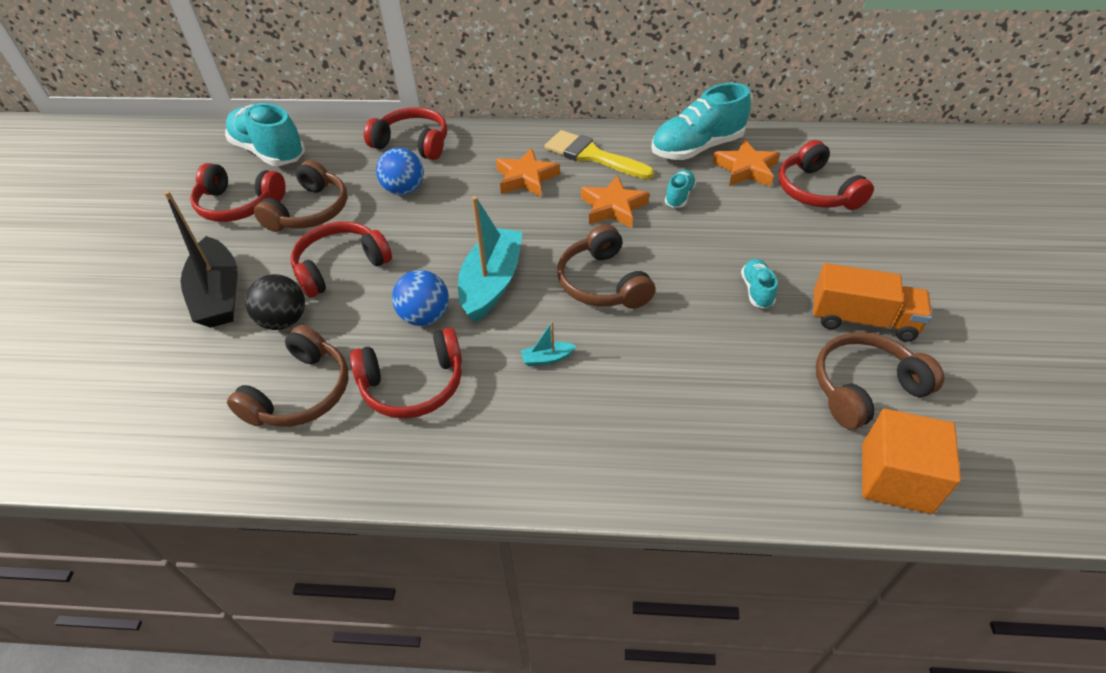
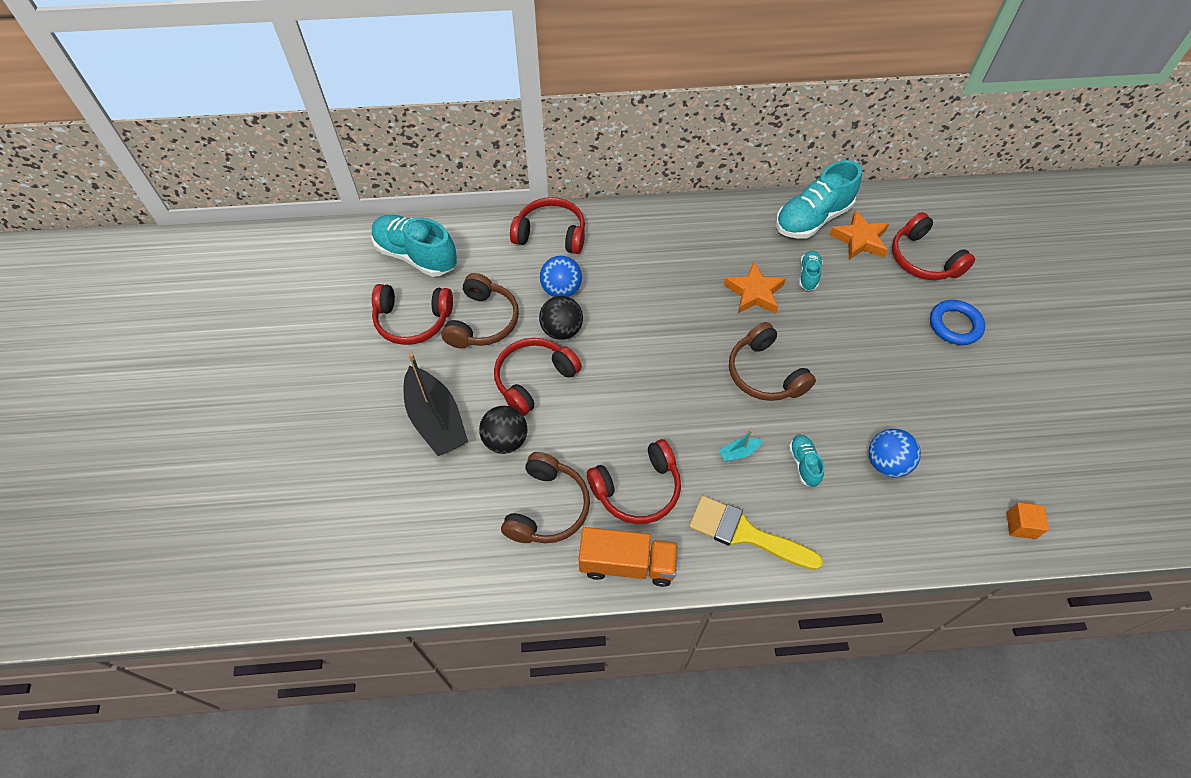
camera: 10 degrees left, 10 degrees up
(389, 225) = (561, 330): none -> black ball
(425, 316) = (625, 423): blue ball -> blue ball (886, 463)
(491, 283) = (671, 383): turquoise boat -> none
(526, 178) = (668, 267): orange star -> none
(592, 156) = (721, 235): yellow brush -> yellow brush (745, 533)
(756, 290) = (892, 368): turquoise shoe -> turquoise shoe (804, 464)
(843, 254) = (955, 325): none -> blue ring
(862, 320) = (979, 388): orange truck -> orange truck (627, 564)
(865, 388) = (989, 451): brown headphones -> none
(895, 478) = (1020, 525): orange cube -> orange cube, size x0.53

